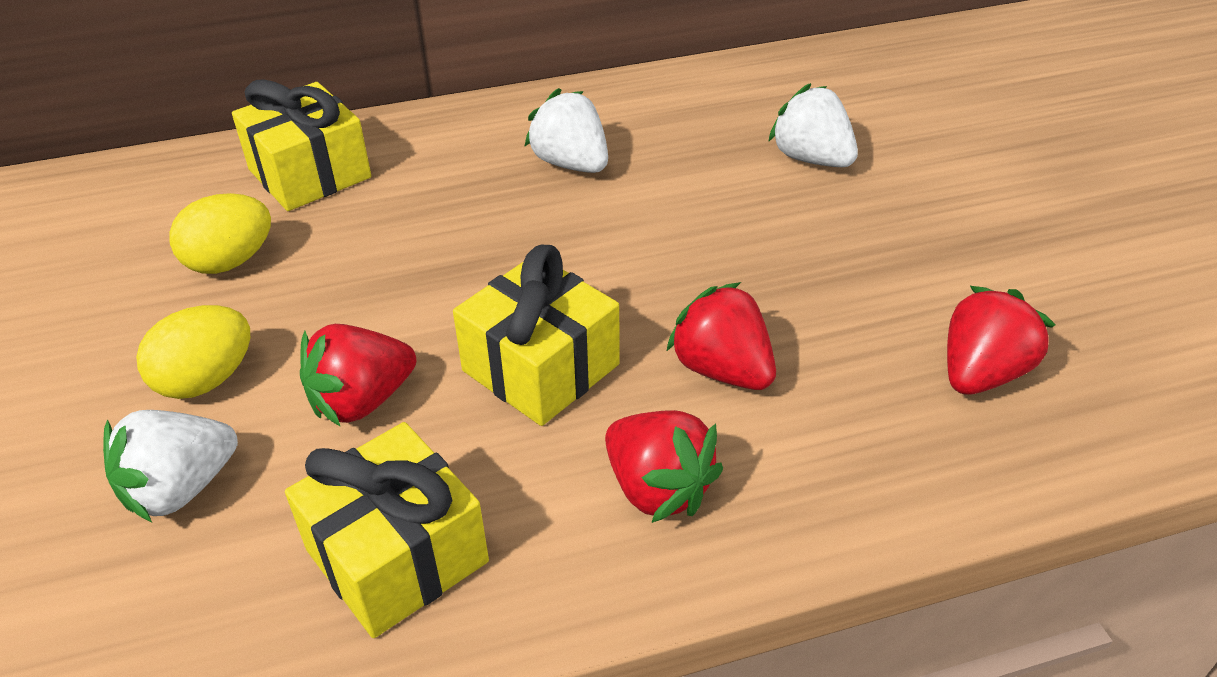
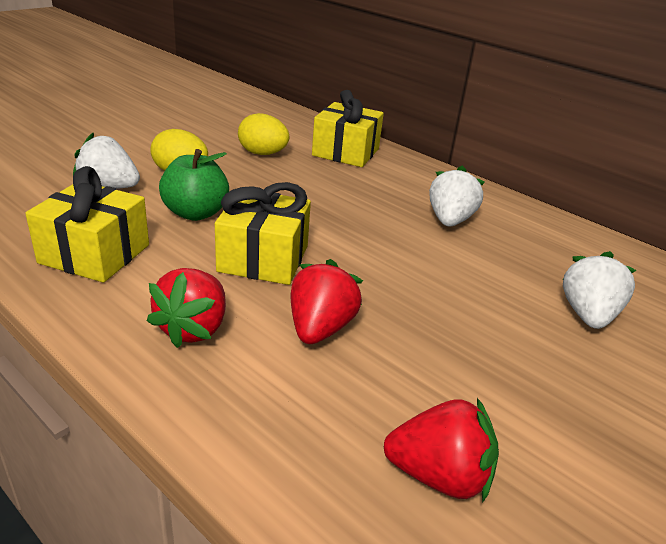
camera: 55 degrees right, 10 degrees down
(362, 401) = (195, 213): red strawberry -> green apple

